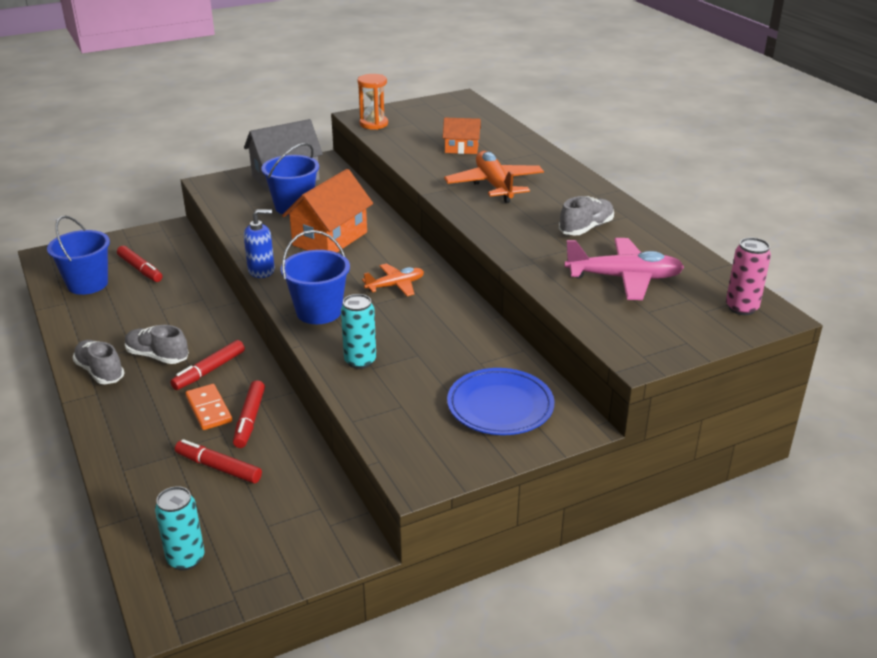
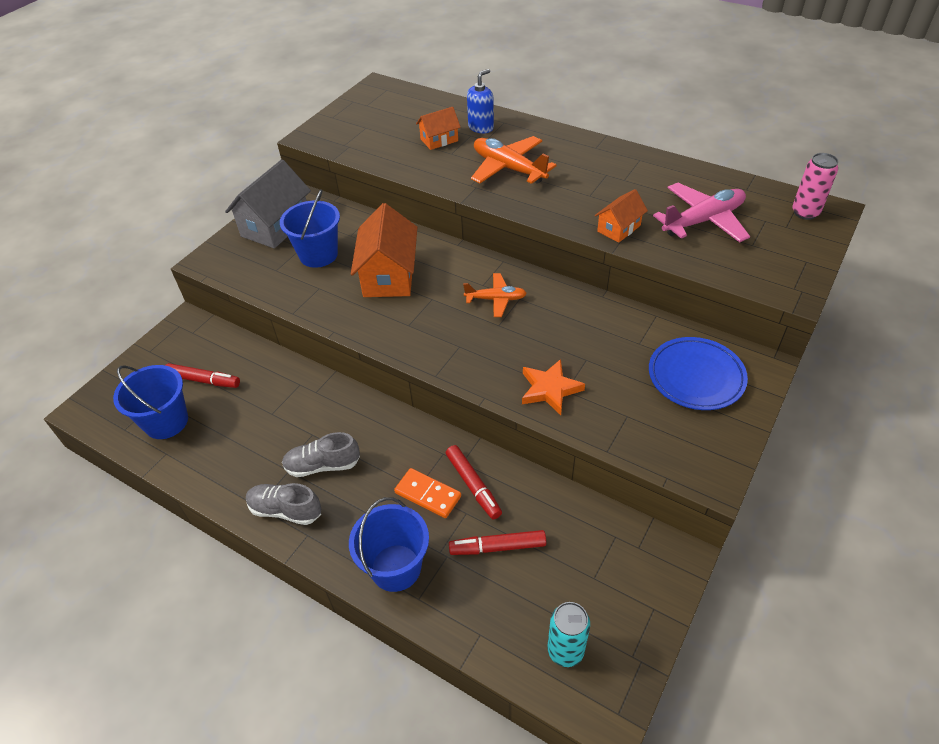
camera: 30 degrees left, 15 degrees up
(209, 371) = (386, 455): red marker -> none
(261, 271) = (365, 337): blue soap dispenser -> blue soap dispenser (481, 127)
(319, 312) = (462, 356): blue bucket -> blue bucket (396, 567)
(360, 361) = (550, 389): turquoise can -> orange star
(373, 124) = (332, 141): orange hourglass -> none
(395, 286) = (496, 299): orange plane -> orange plane turned 60 degrees clockwise
(534, 256) = (618, 228): none -> orange house
(586, 228) = (624, 184): grey shoe -> none

